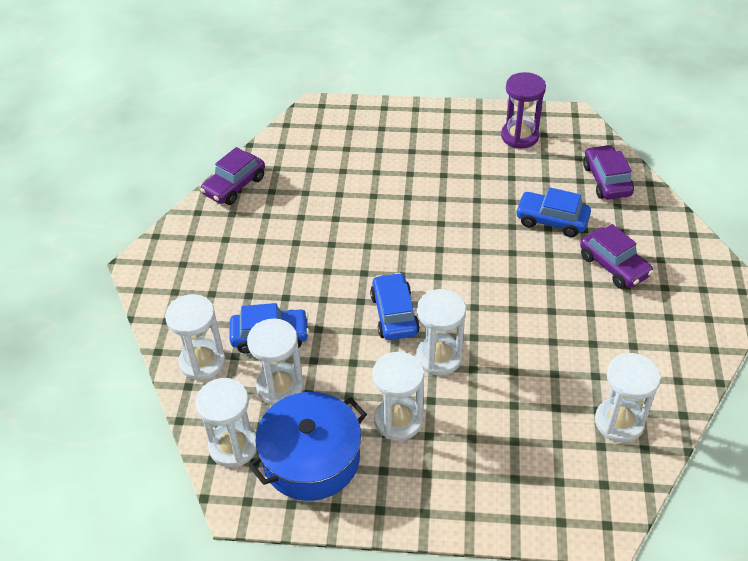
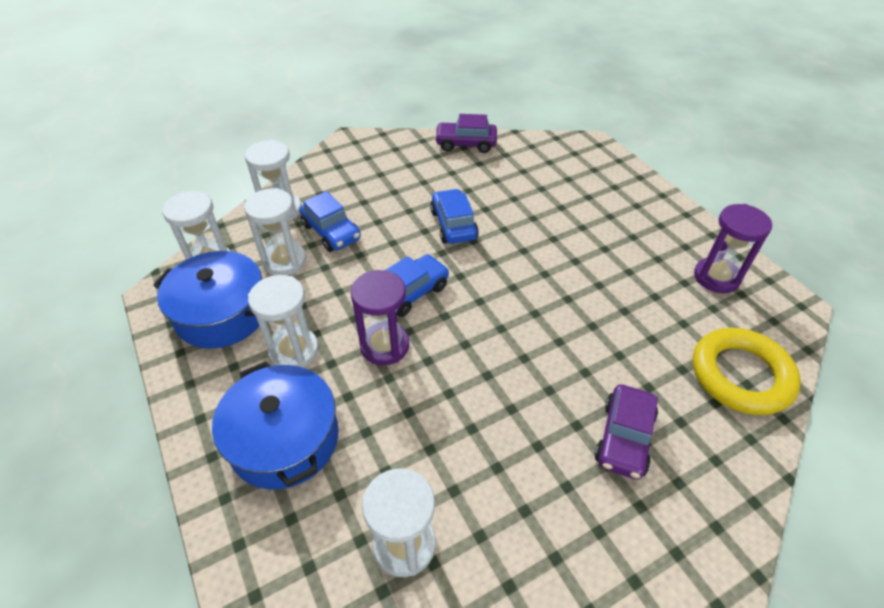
camera: 55 degrees right, 0 degrees up
(439, 357) = (384, 346): white hourglass -> purple hourglass
(486, 460) = (284, 439): none -> blue pot
(551, 220) = (632, 353): blue car -> blue car (453, 224)
(606, 180) = (740, 375): purple car -> yellow ring

